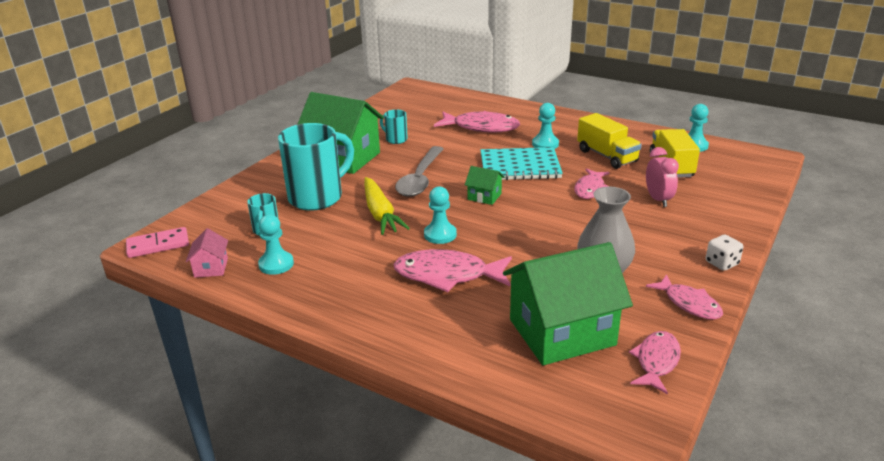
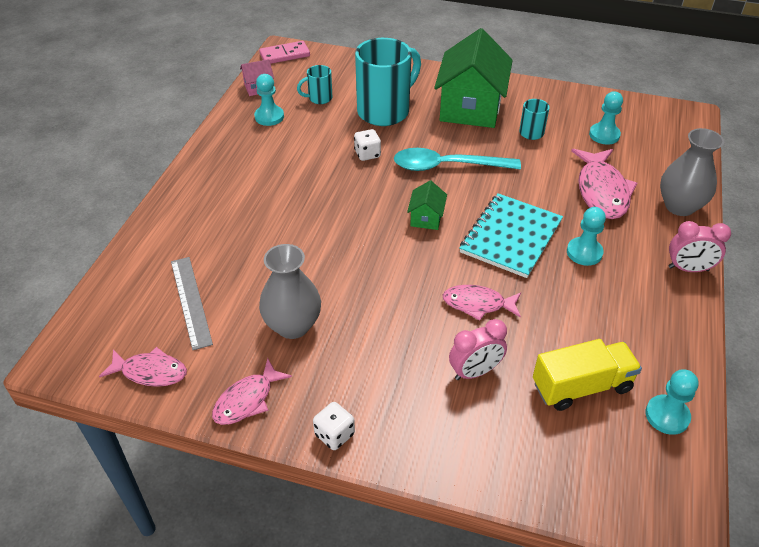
camera: 75 degrees right, 15 degrees up
(158, 245) = (285, 55): pink domino -> pink domino turned 75 degrees counterclockwise
(318, 197) = (385, 111): turquoise mug -> turquoise mug turned 75 degrees counterclockwise
(380, 213) = (367, 154): yellow carrot -> white dice
(420, 179) = (447, 166): grey spoon -> turquoise spoon
(440, 235) = (339, 199): turquoise pawn -> turquoise pawn (604, 135)
(447, 275) = (270, 215): pink fish -> none
(508, 107) = (679, 206): none -> grey vase
(520, 166) = (511, 237): turquoise notebook -> turquoise notebook turned 45 degrees clockwise
(562, 332) = (191, 301): green house -> grey ruler
(570, 116) = (688, 269): none -> pink clock
(606, 156) = (579, 315): yellow truck -> none

